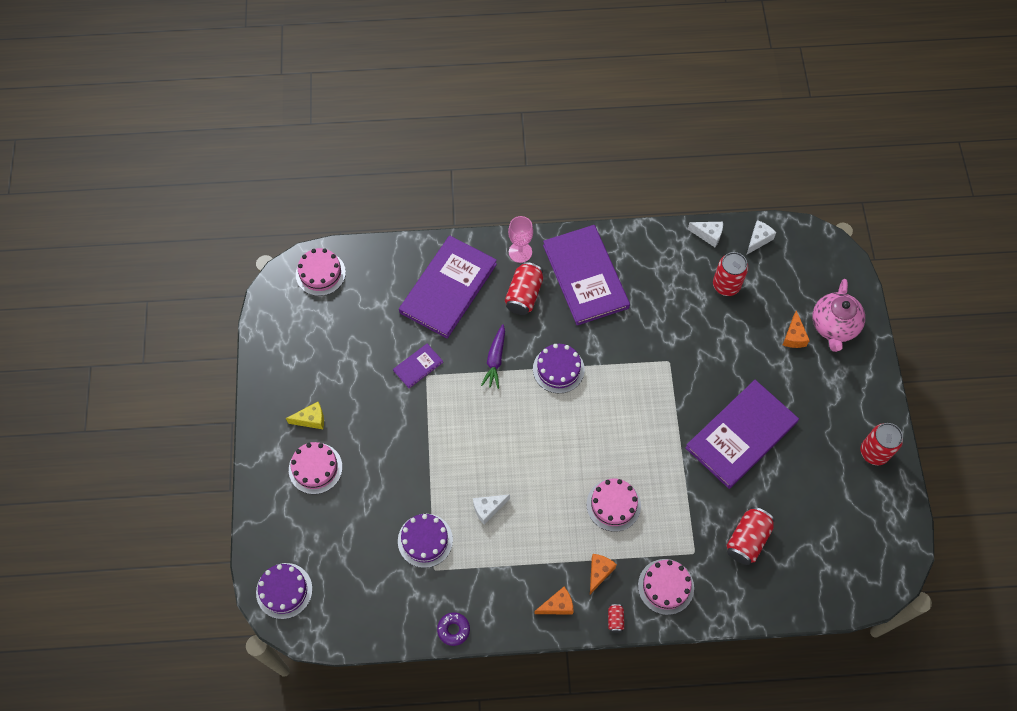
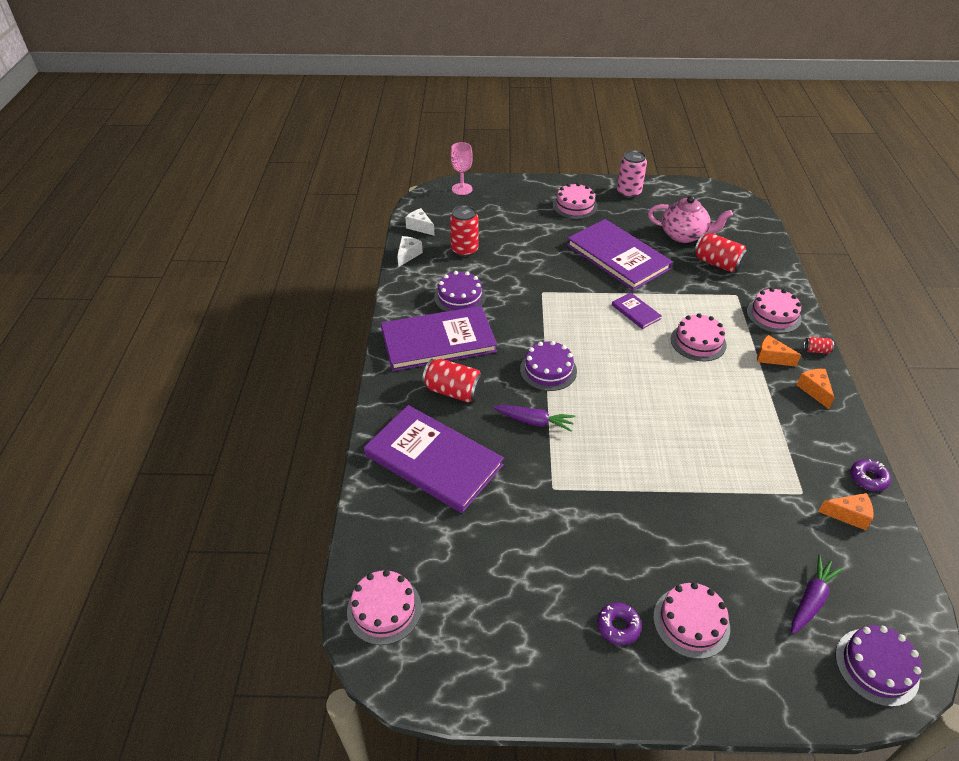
camera: 85 degrees left, 20 degrees down
(311, 419) = (618, 626): yellow cheese -> purple donut
(335, 556) = (811, 599): none -> purple carrot
(418, 366) = (540, 496): purple book -> purple book (636, 312)
(425, 540) = (768, 500): purple cake -> purple cake (460, 297)
(488, 509) = (719, 439): white cheese -> none
(520, 252) = (397, 391): pink goblet -> pink goblet (462, 189)
(793, 336) = (521, 219): orange cheese -> orange cheese (848, 515)
(831, 391) = (575, 206): none -> pink cake
(834, 326) = (513, 198): pink teapot -> pink teapot (684, 235)
(874, 452) = (628, 192): red can -> pink can

